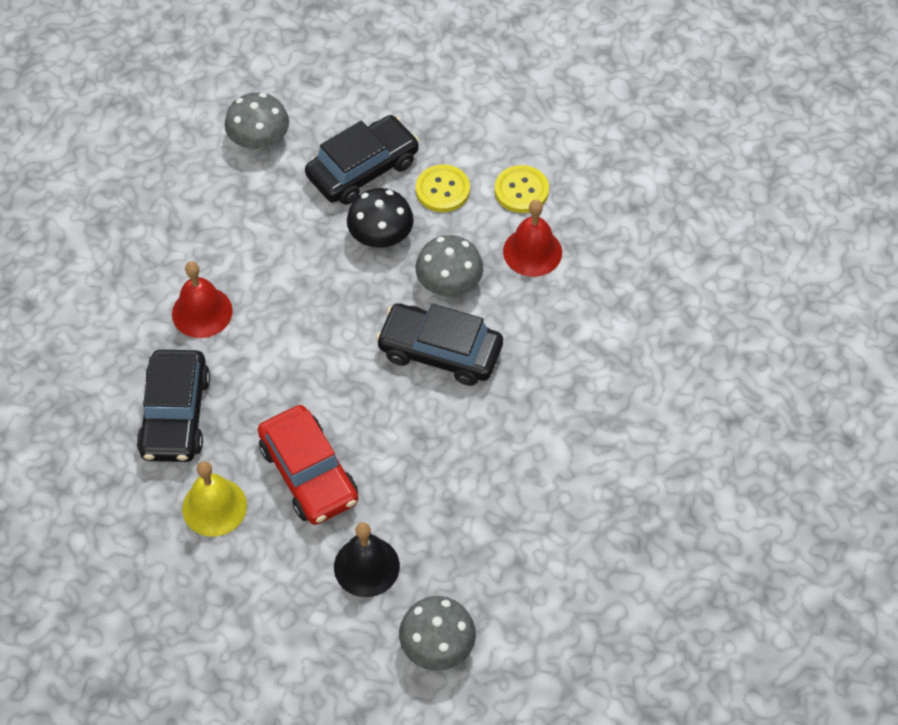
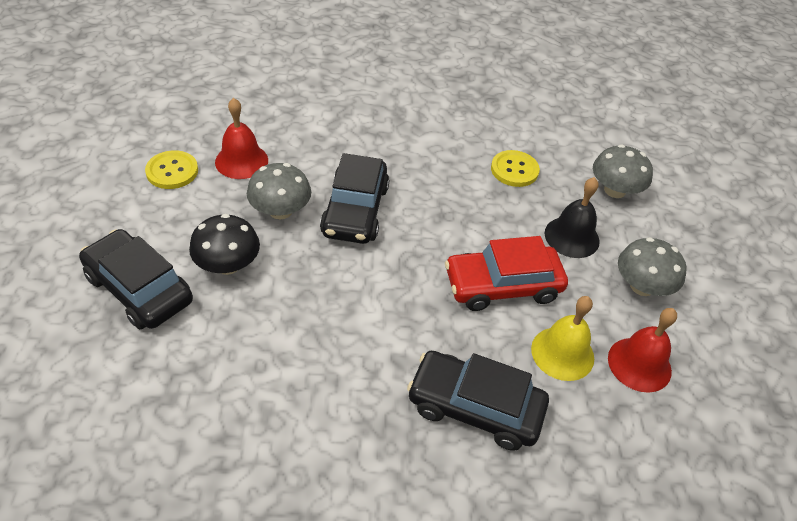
camera: 105 degrees left, 10 degrees down
(175, 415) = (475, 407): black car -> black car turned 150 degrees counterclockwise
(202, 312) = (341, 407): red bell -> red bell (639, 364)
(259, 139) = (85, 394): grey mushroom -> grey mushroom (642, 286)
(309, 473) = (502, 286): red car -> red car turned 150 degrees counterclockwise
(442, 190) = (170, 224): yellow button -> yellow button (514, 170)

